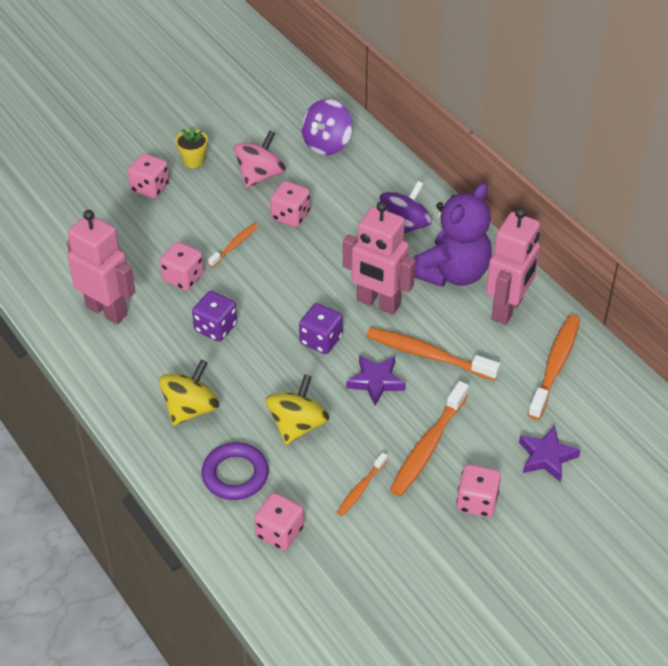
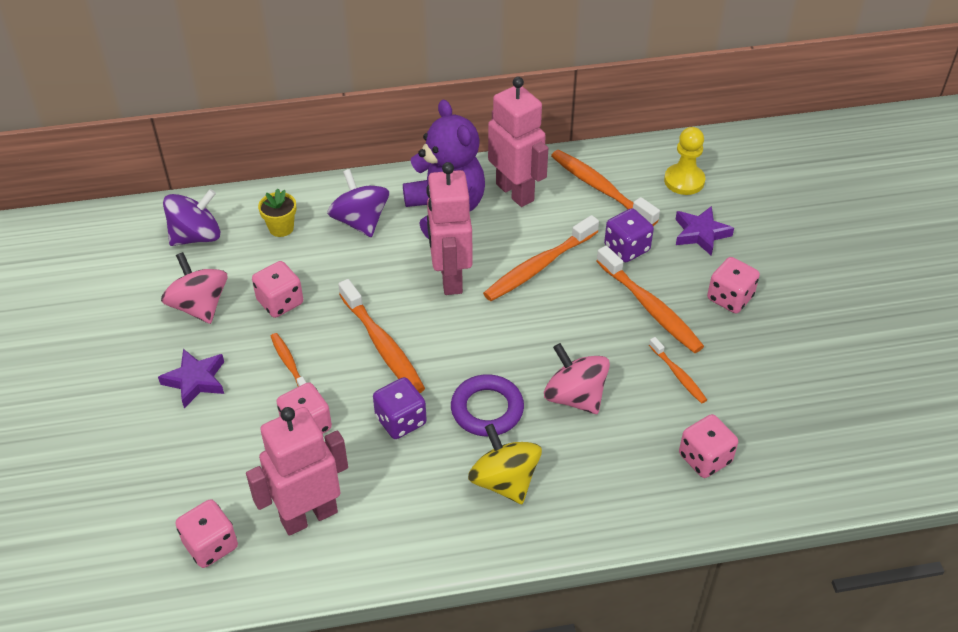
camera: 65 degrees left, 0 degrees up
(150, 188) = (139, 411): pink dice -> pink dice (211, 545)
(193, 161) = (127, 356): yellow flower pot -> yellow flower pot (281, 228)
(235, 475) = (614, 471): purple ring -> purple ring (487, 409)
(282, 289) = (382, 345): none -> orange toothbrush
(297, 425) = (574, 396): yellow spinning top -> pink spinning top
(321, 340) = (472, 339): purple dice -> purple dice (626, 248)
(327, 144) = (196, 236): purple spinning top -> purple spinning top turned 90 degrees counterclockwise
(376, 382) = (551, 316): purple star -> purple star (195, 380)
(378, 303) = (450, 278): pink robot -> pink robot turned 120 degrees clockwise
(611, 424) = (684, 181): none -> yellow pawn

